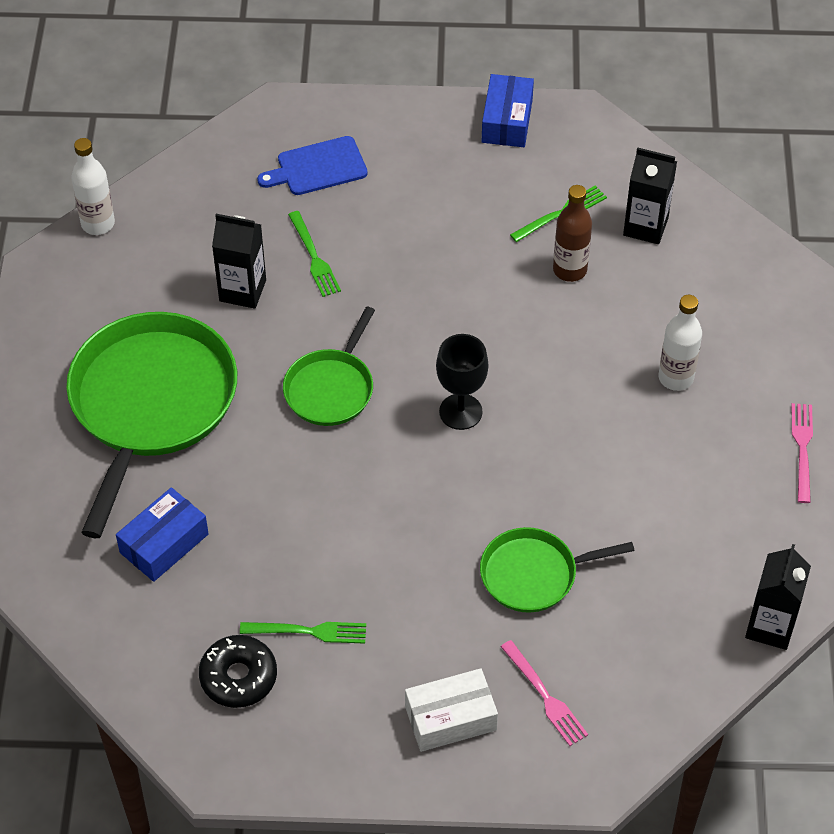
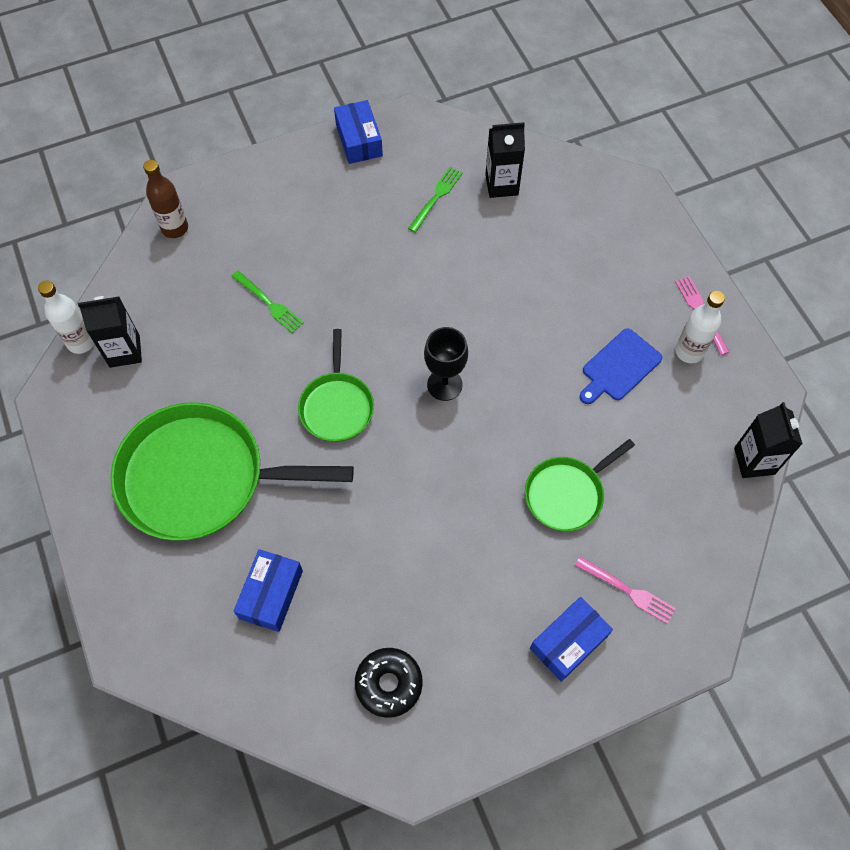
camera: 25 degrees left, 10 degrees up
(151, 403) = (200, 478): green pan -> green pan turned 75 degrees counterclockwise
(242, 290) = (226, 353): black carton -> black carton (124, 351)
(310, 631) = (424, 618): green fork -> none
(317, 167) = (234, 229): blue cutting board -> blue cutting board (619, 367)
(450, 718) = (568, 642): white box -> blue box
(570, 270) = (465, 239): brown bottle -> brown bottle (175, 228)
(675, 378) = (585, 294): white bottle -> white bottle (689, 351)

